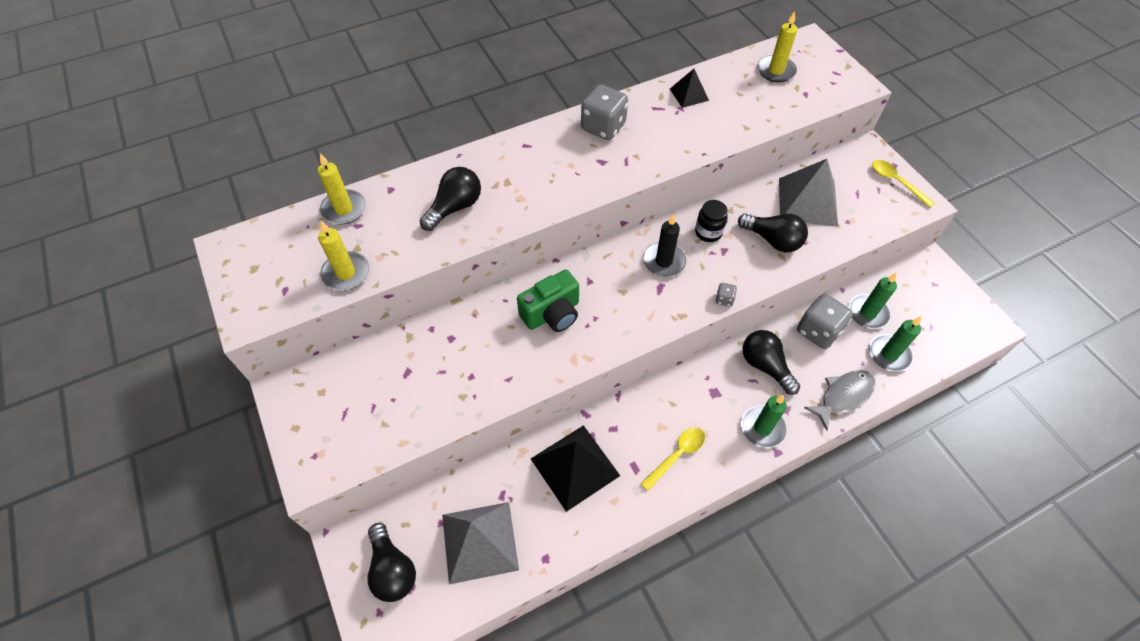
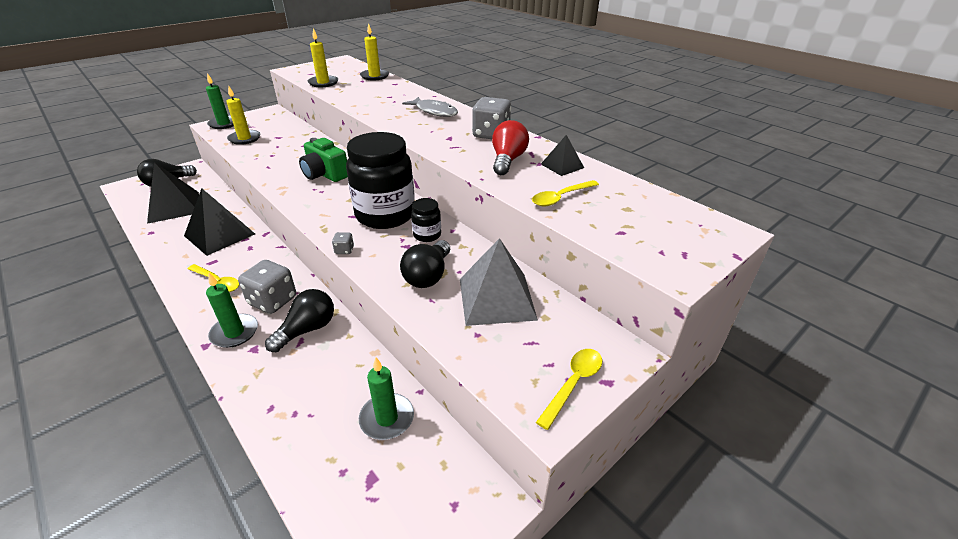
camera: 75 degrees right, 20 degrees down
(455, 207) = (383, 100): black light bulb -> none
(480, 541) = (174, 207): grey pyramid -> black pyramid
(664, 261) = (385, 215): black candle -> black jar
(669, 128) = (507, 160): none -> red light bulb
(749, 111) = (560, 198): none -> yellow spoon
(776, 71) = (645, 210): yellow candle -> yellow candle (244, 139)
(818, 331) = (354, 370): grey dice -> grey dice (273, 301)
(843, 396) = (264, 397): grey fish -> grey fish (434, 112)
(889, 354) = (323, 443): green candle -> green candle (224, 124)

